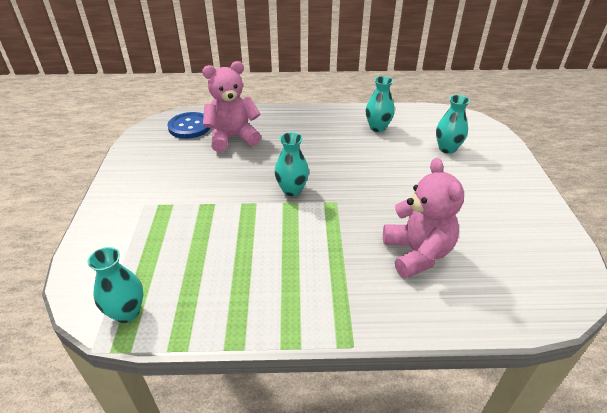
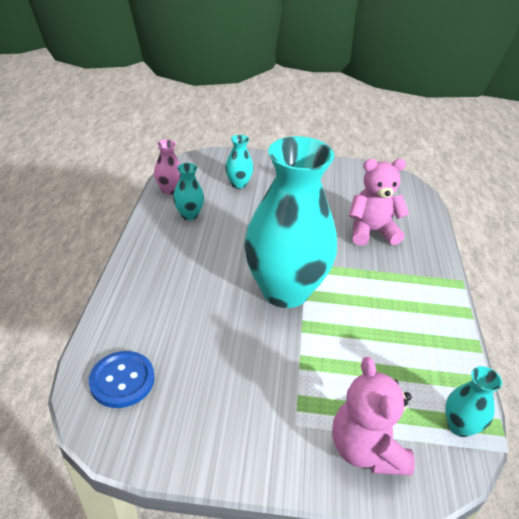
camera: 85 degrees left, 0 degrees up
(232, 138) = (170, 333): pink teddy bear -> pink teddy bear (366, 449)
(292, 190) = (285, 290): turquoise vase -> turquoise vase, size x2.46
(409, 113) = (169, 190): none -> pink vase

